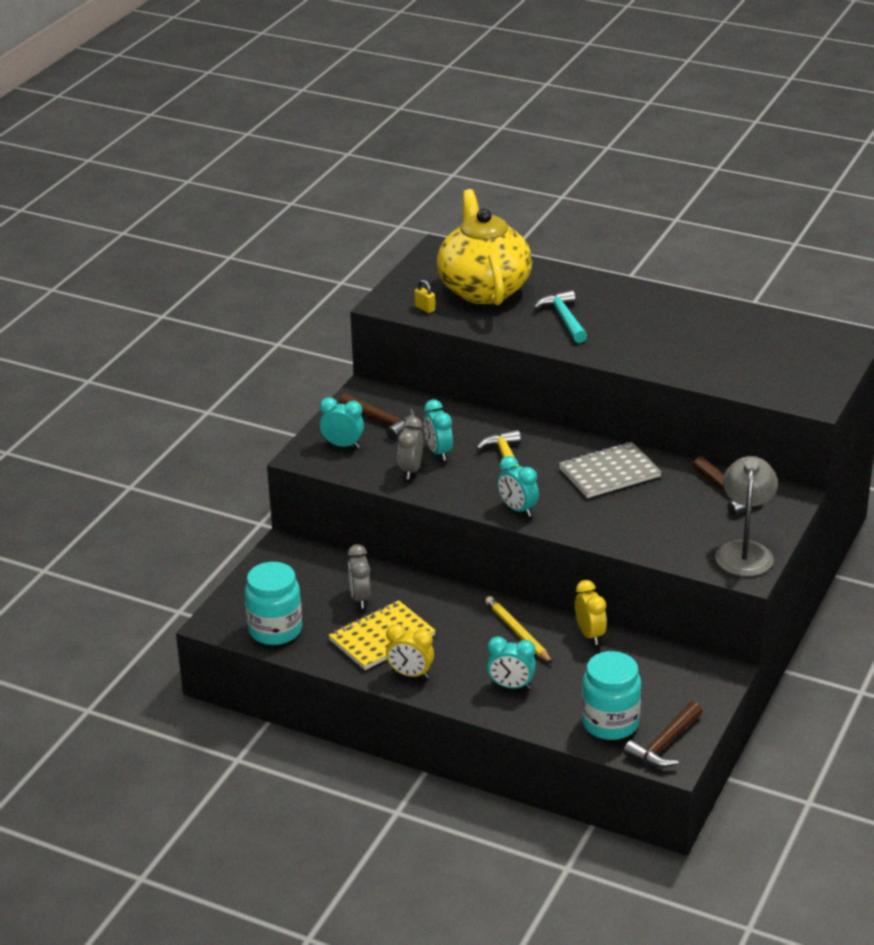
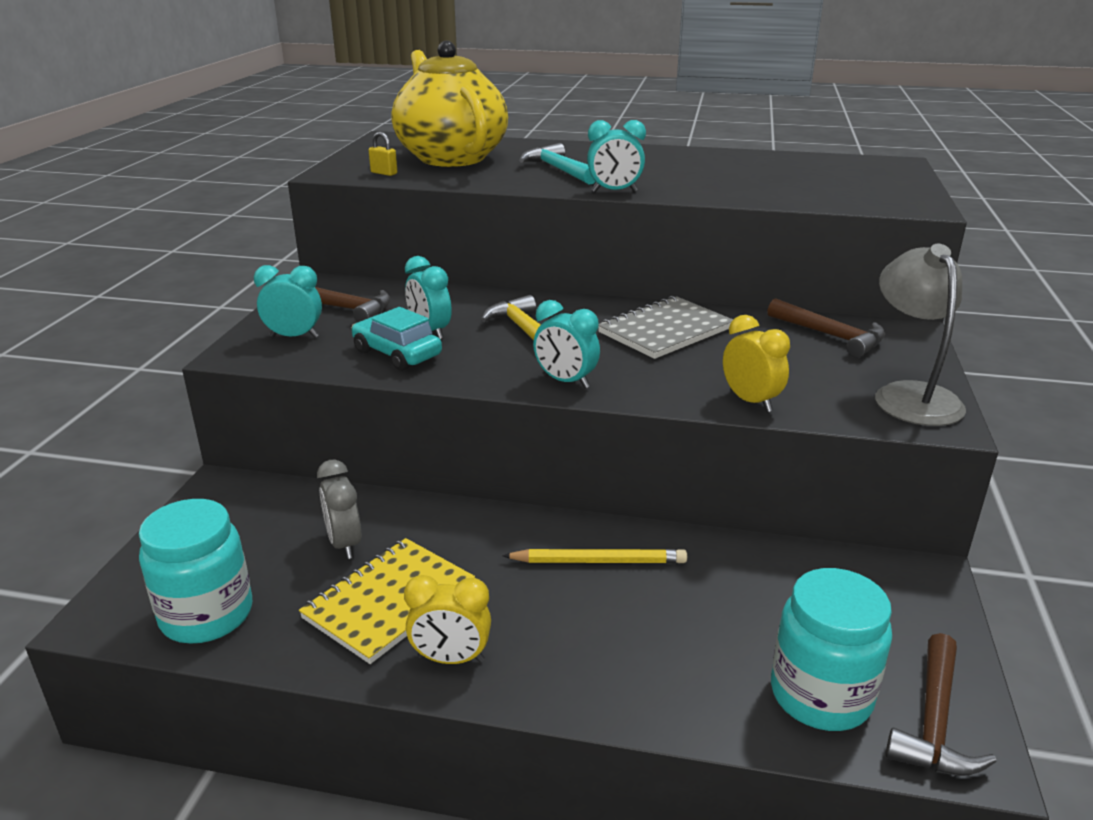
camera: 15 degrees left, 5 degrees down
(411, 470) = (397, 354): grey clock -> turquoise car
(511, 686) = (626, 653): turquoise clock -> turquoise clock (614, 191)
(517, 632) = (599, 561): yellow pencil -> yellow pencil turned 135 degrees clockwise
(590, 634) = (705, 549): yellow clock -> yellow clock (750, 401)

